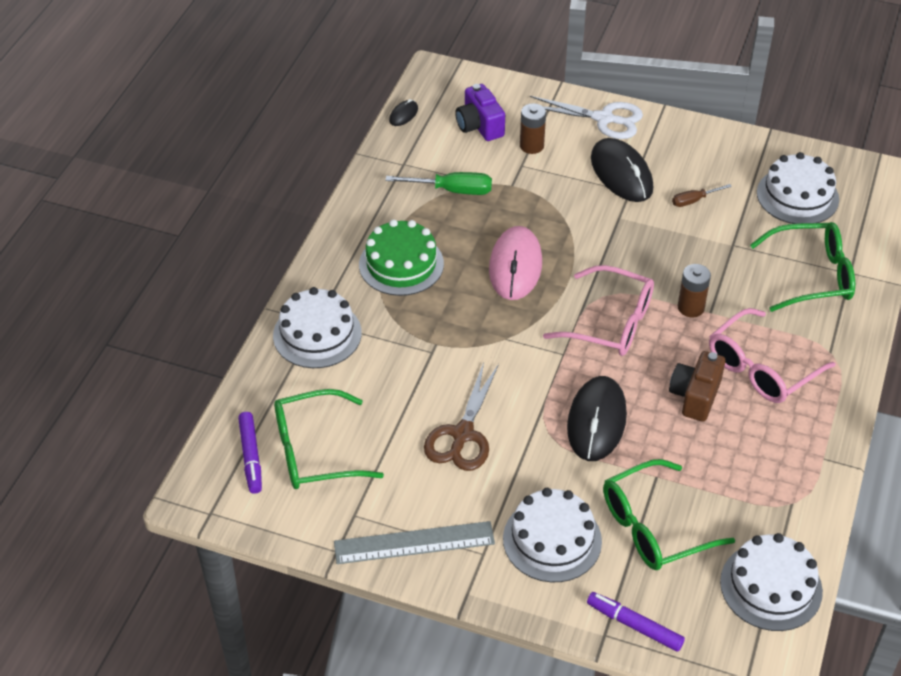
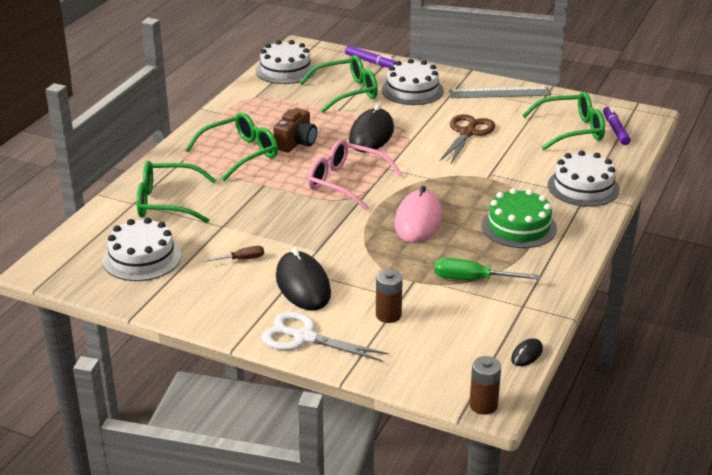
camera: 175 degrees left, 15 degrees down
(479, 126) = (442, 338): purple camera -> none
(690, 307) = (278, 188): brown battery -> brown battery (483, 405)
(762, 367) = (240, 154): pink glasses -> green glasses

